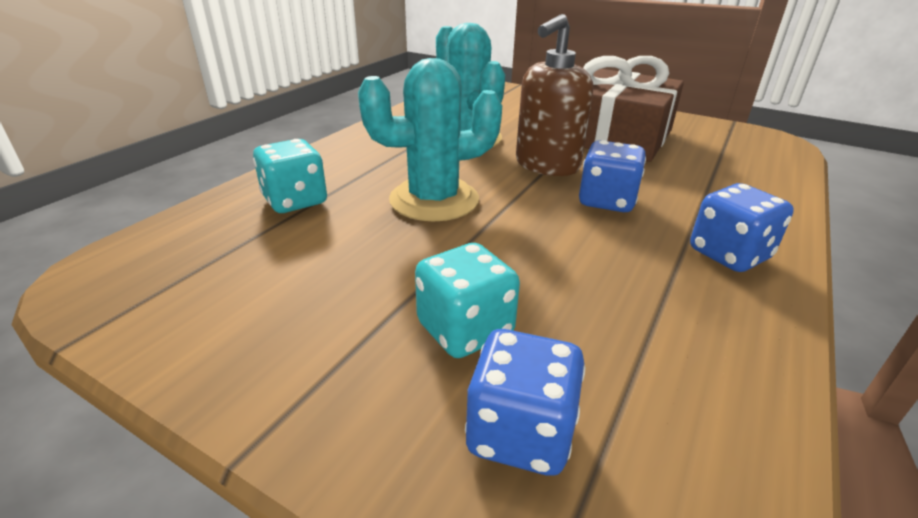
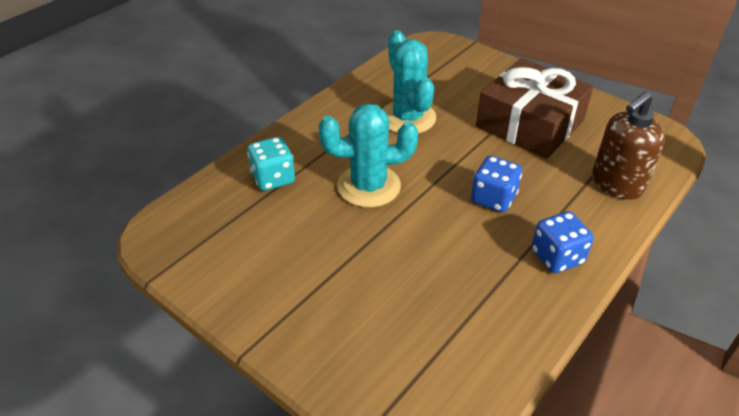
camera: 10 degrees right, 10 degrees up
(465, 329) = (366, 295): turquoise dice -> none
(520, 432) = (381, 358): blue dice -> none
(546, 165) = (462, 156): brown soap dispenser -> brown soap dispenser (616, 184)

